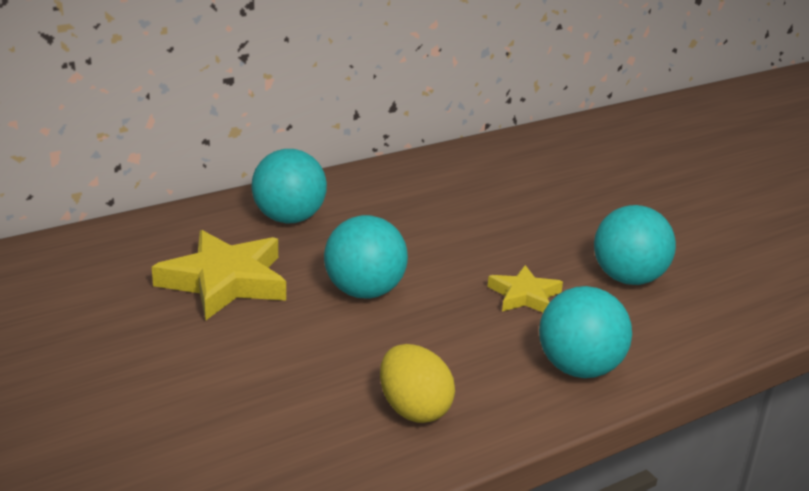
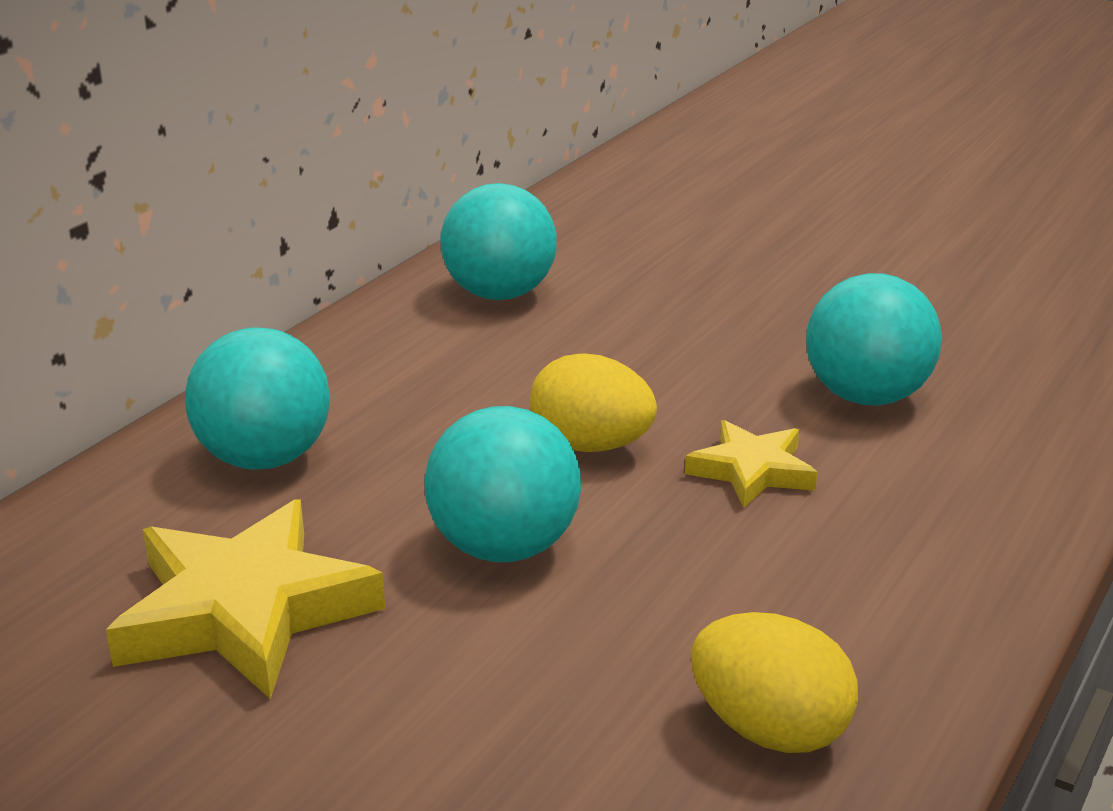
camera: 25 degrees left, 0 degrees up
(451, 259) = (591, 446): none -> yellow egg
(579, 369) = (938, 562): turquoise ball -> turquoise ball (499, 294)

